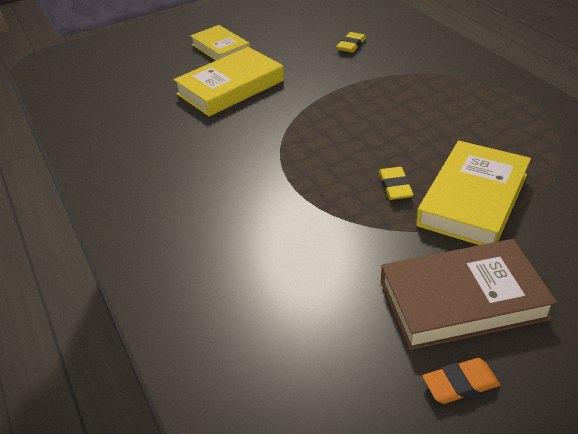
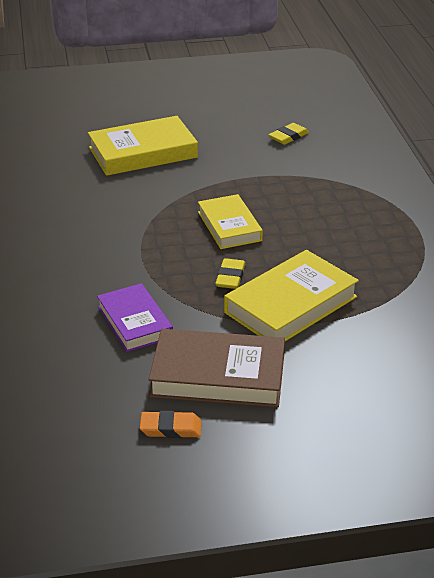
camera: 15 degrees right, 5 degrees down
(220, 48) = (157, 111): yellow book -> yellow book (229, 226)
(334, 262) = (134, 322): none -> purple book

